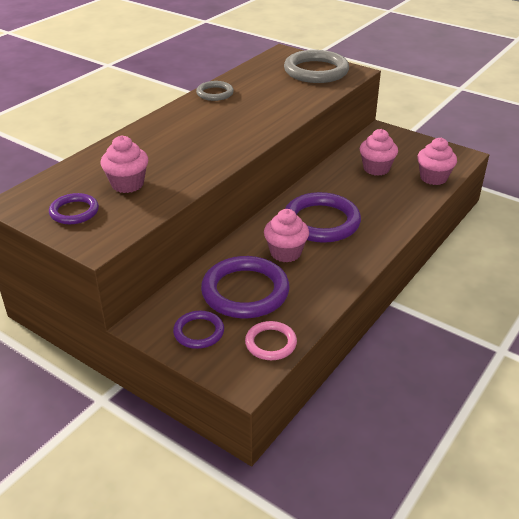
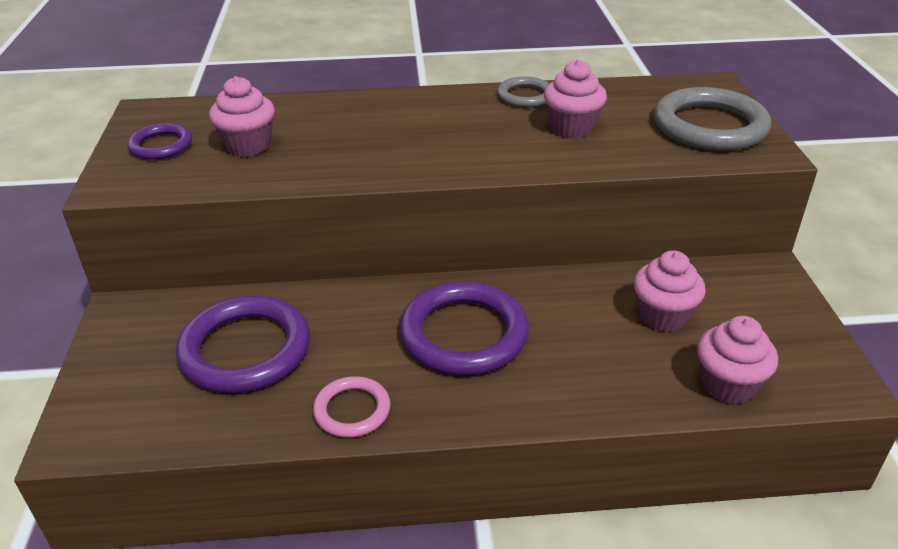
camera: 50 degrees right, 0 degrees up
(199, 332) = (137, 356): purple ring -> none
(270, 343) = (159, 425): pink ring -> pink ring (352, 410)
(285, 253) = (359, 340): pink cupcake -> pink cupcake (572, 128)

